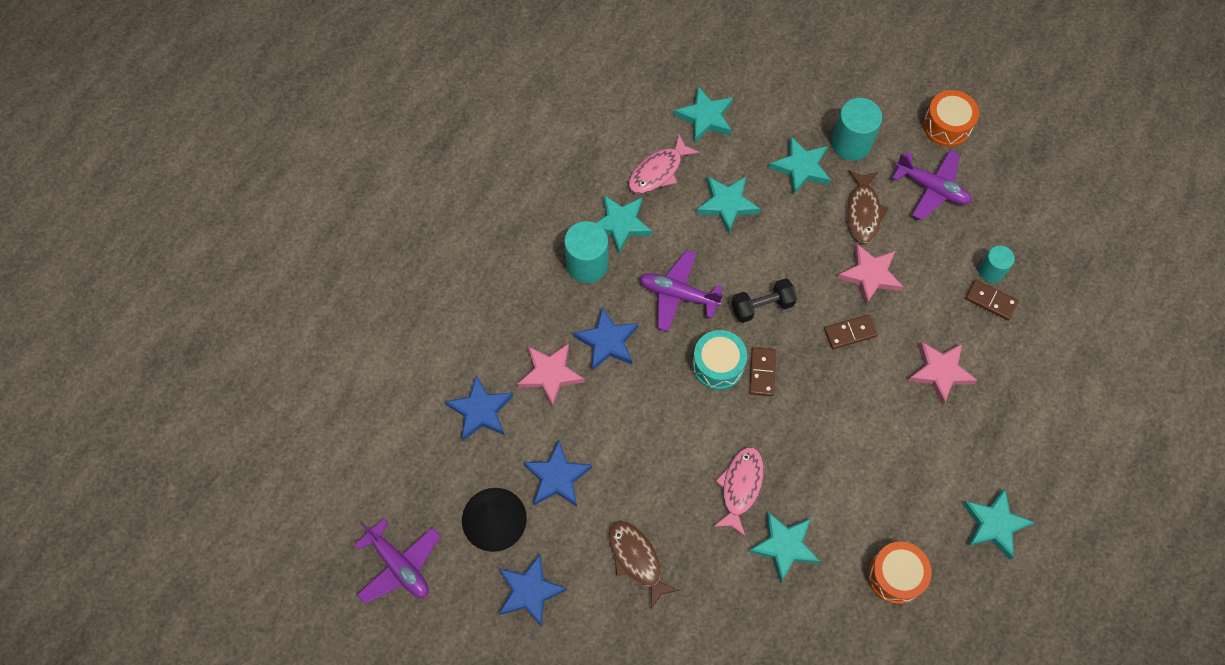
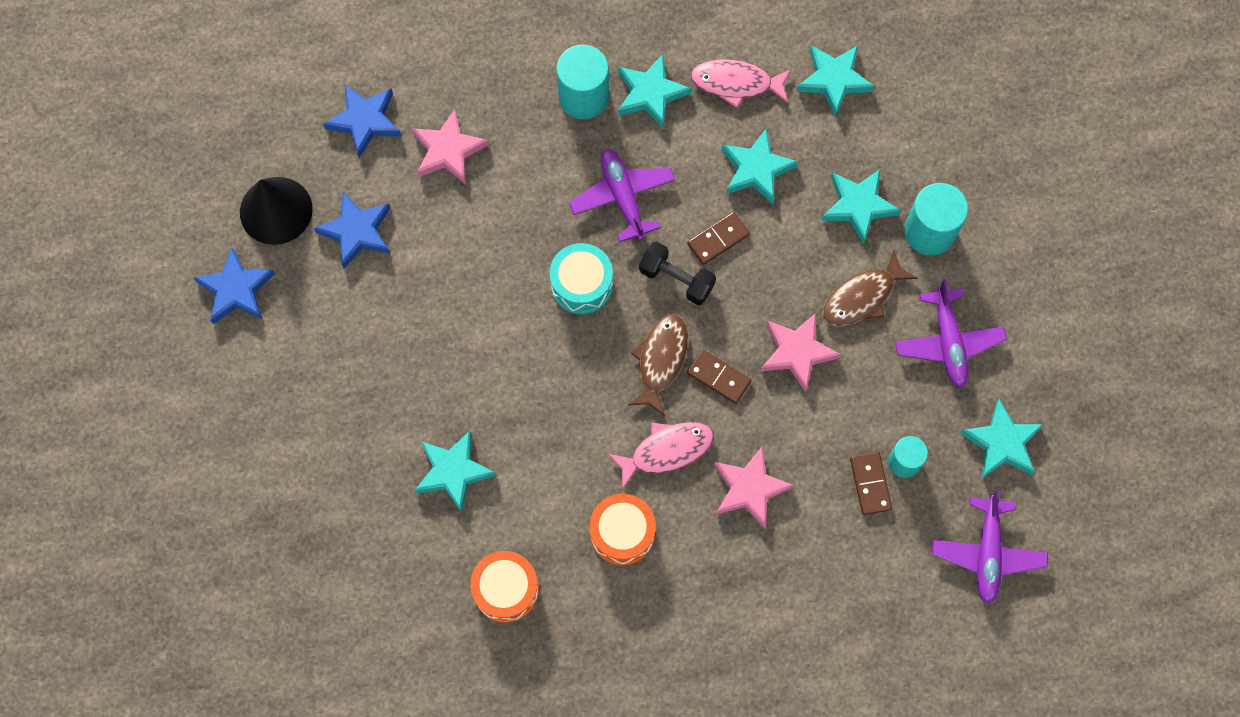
camera: 50 degrees right, 5 degrees up
(399, 565) = (173, 168): purple plane -> purple plane (987, 553)
(607, 341) = (522, 173): blue star -> none
(637, 559) = (336, 355): brown fish -> brown fish (661, 360)
(740, 487) = (478, 392): pink fish -> pink fish (666, 451)
(762, 372) = (608, 328): brown domino -> brown domino (718, 239)
(947, 125) = (1035, 306): orange drum -> orange drum (622, 533)
(994, 524) = (632, 646): turquoise star -> turquoise star (1002, 443)

